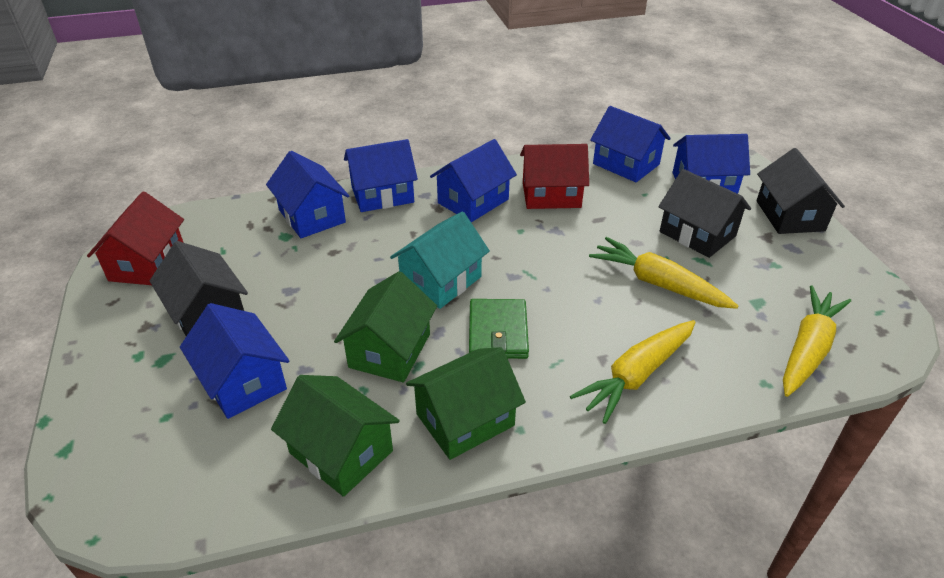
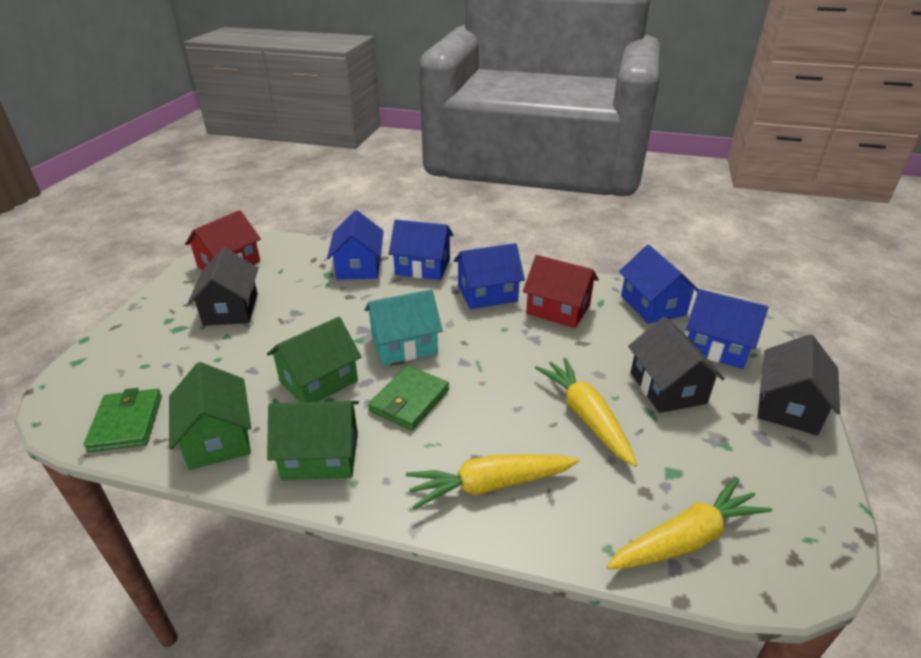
camera: 30 degrees right, 5 degrees down
(214, 485) = (126, 422): none -> green wallet
(243, 381) = (208, 362): blue house -> none

